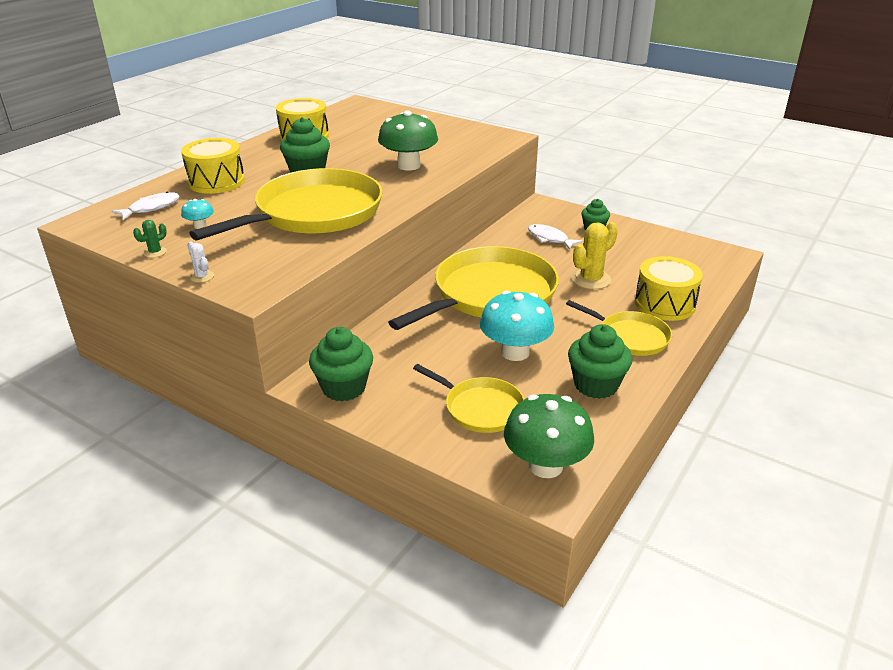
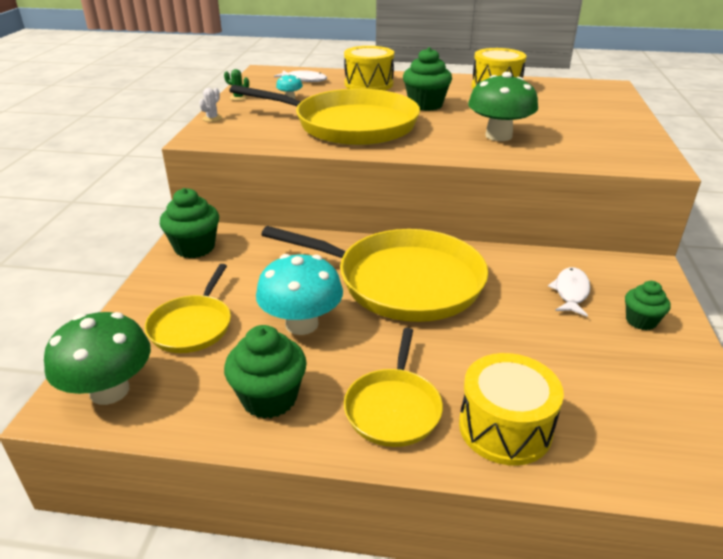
camera: 65 degrees right, 0 degrees up
(591, 279) = (504, 346): yellow cactus -> none

